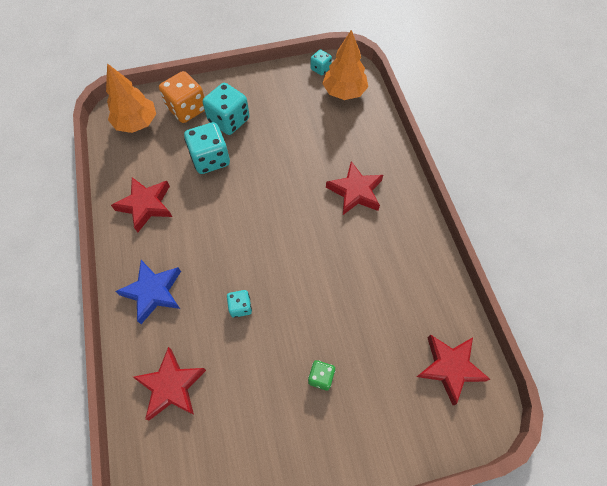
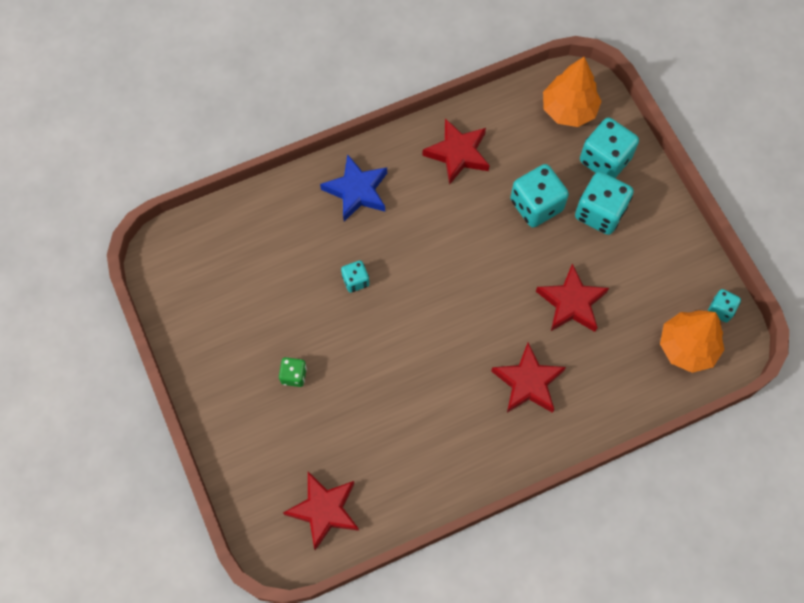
camera: 80 degrees right, 5 degrees up
(171, 386) = (264, 235): red star -> red star (571, 303)
(187, 109) = (605, 160): orange dice -> turquoise dice

